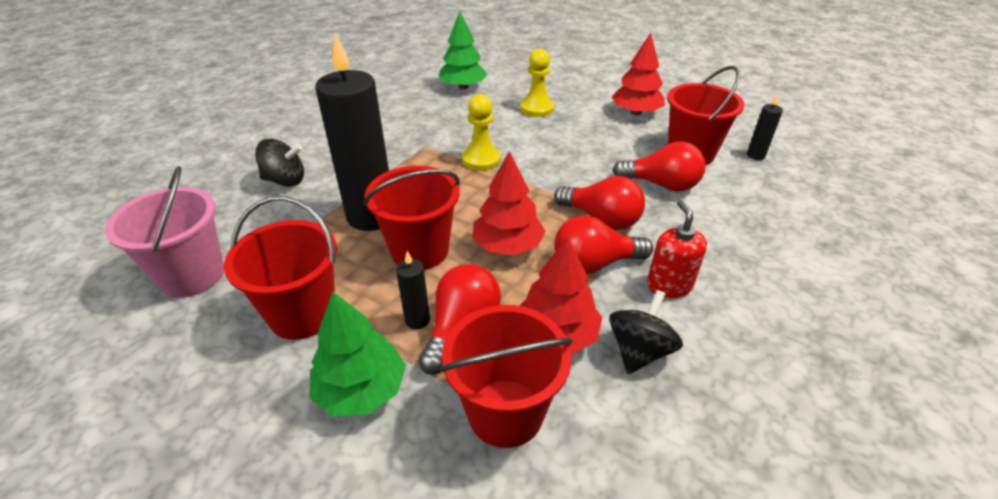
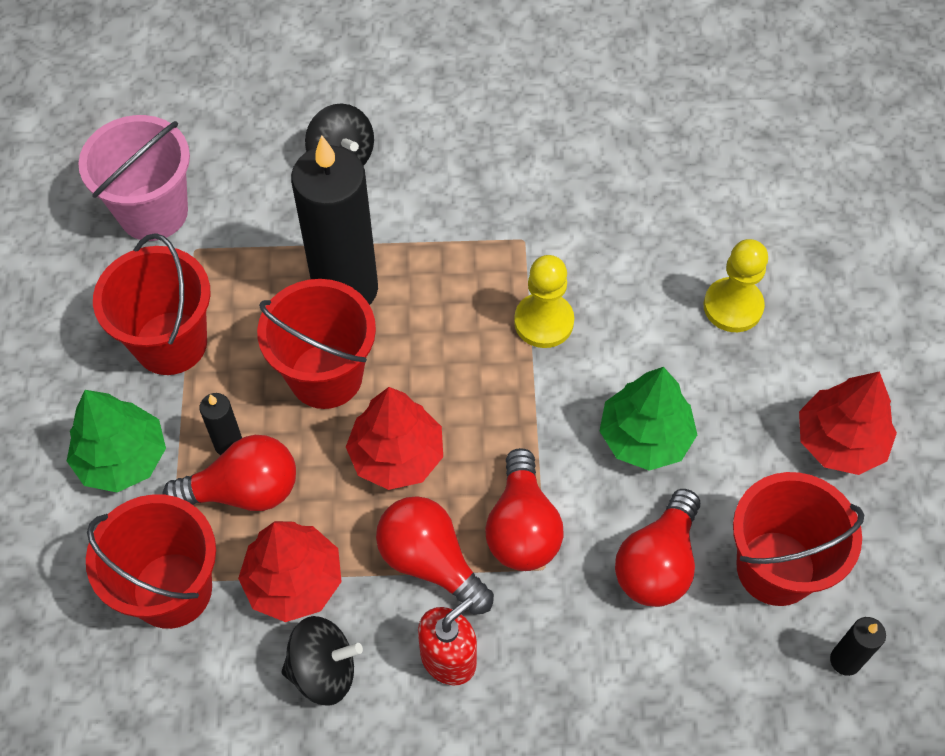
camera: 55 degrees right, 20 degrees up
(463, 87) = (713, 177): green tree -> green tree (645, 437)
(661, 184) = (657, 563): red light bulb -> red light bulb turned 45 degrees clockwise

